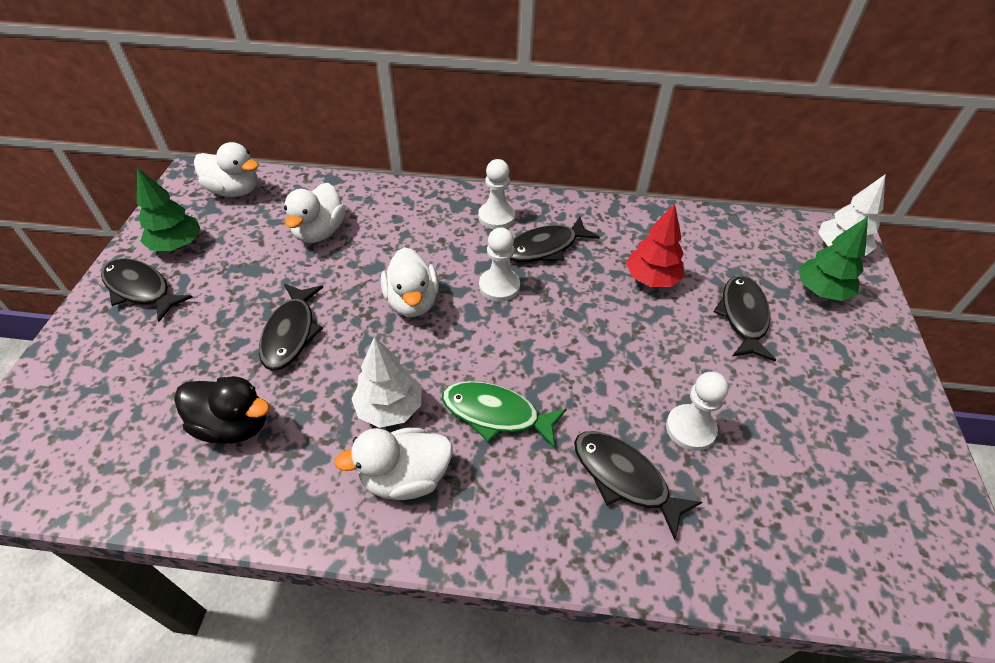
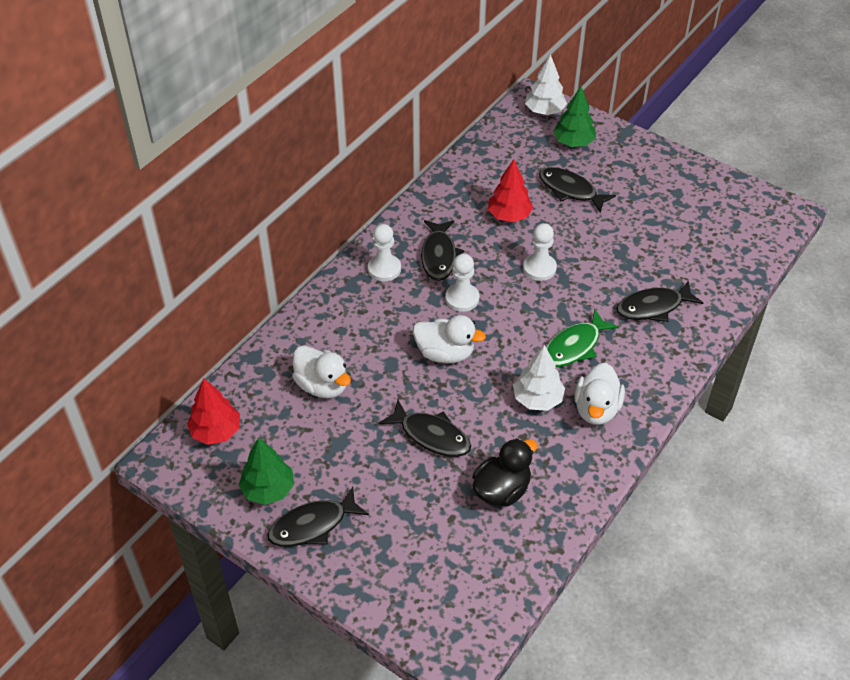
camera: 60 degrees left, 0 degrees up
(234, 191) = (216, 431): white duck -> red tree
(690, 428) = (637, 261): white pawn -> white pawn (539, 268)

